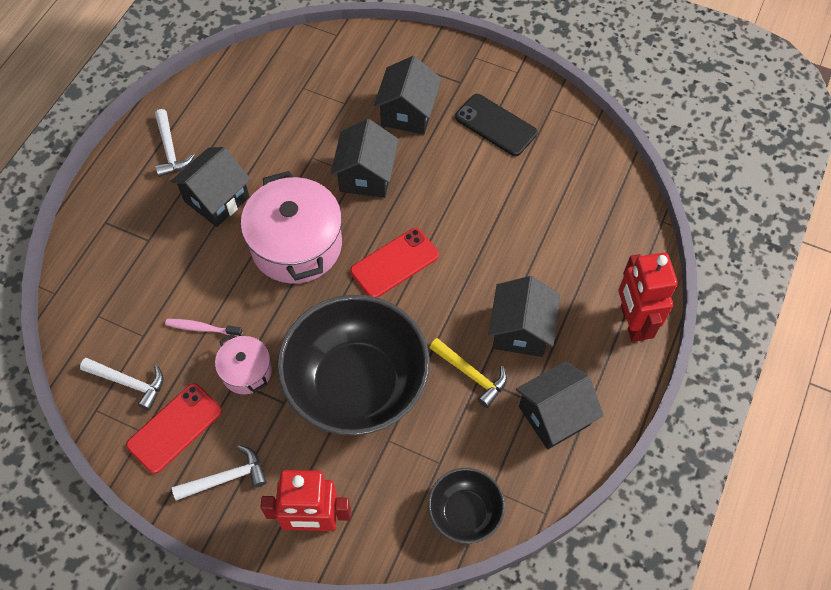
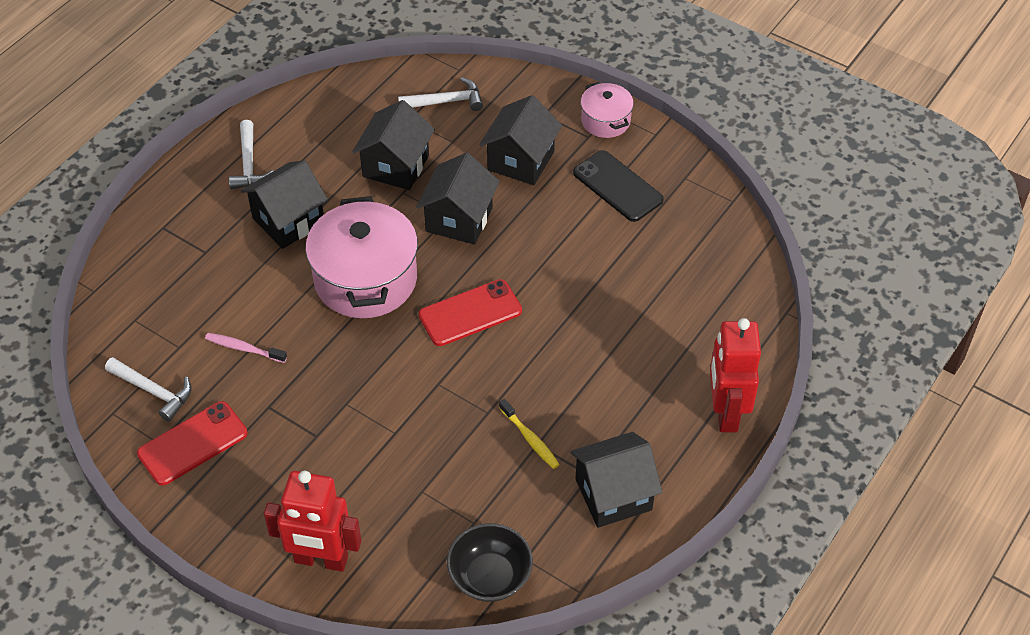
camera: 10 degrees right, 10 degrees down
(226, 478) = (237, 501): white hammer -> white hammer (446, 101)
(246, 371) = (282, 399): pink pot -> pink pot (605, 121)
(356, 384) = (400, 430): black bowl -> none
(471, 374) = (530, 439): yellow hammer -> yellow toothbrush
(520, 330) = (596, 402): black house -> black house (396, 166)

